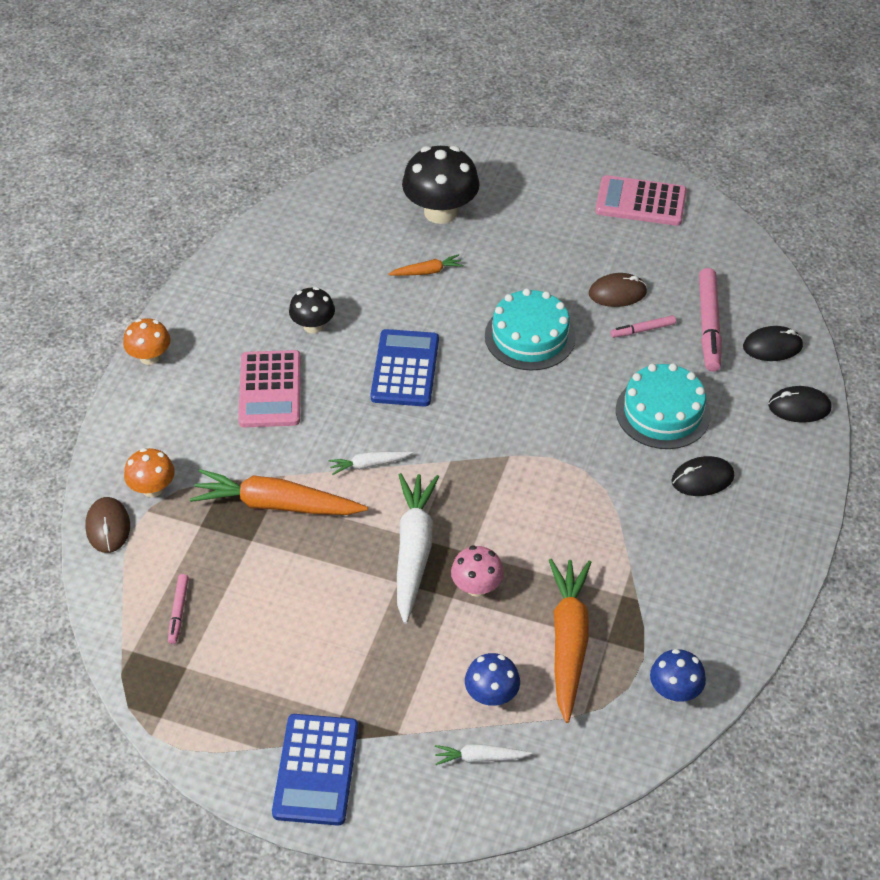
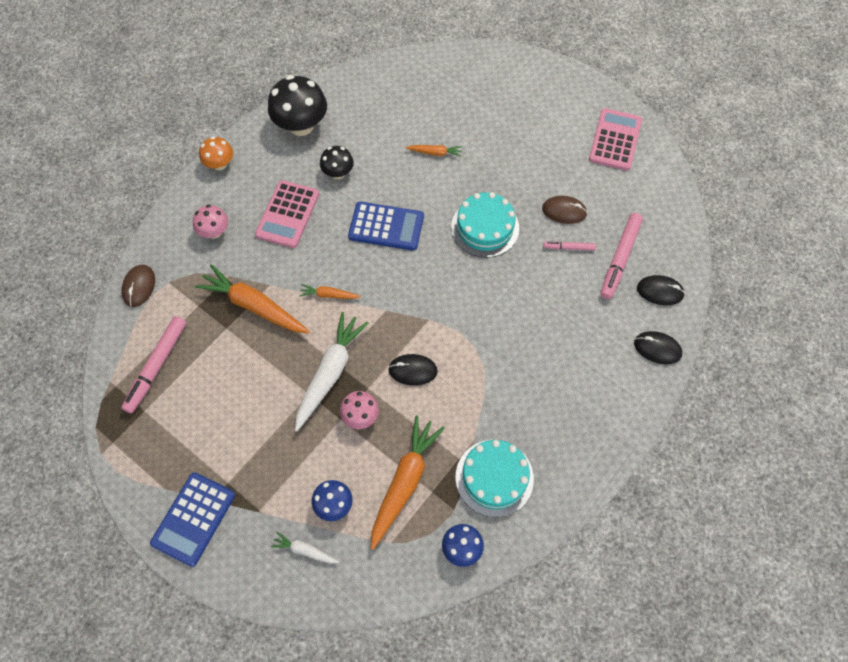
camera: 20 degrees right, 15 degrees up
(152, 488) = (179, 266): orange mushroom -> none
(178, 611) = (156, 366): pink marker -> pink marker, size x1.92
(181, 435) = (214, 231): none -> pink mushroom
(369, 464) = (329, 295): white carrot -> orange carrot
(405, 369) = (386, 227): blue calculator -> blue calculator turned 75 degrees clockwise
(440, 212) = (465, 106): black mushroom -> black mushroom (301, 125)
(641, 202) = (615, 140): pink calculator -> pink calculator turned 75 degrees clockwise
(663, 412) = (553, 320): turquoise cake -> turquoise cake (494, 477)
(702, 479) = (558, 384): black mouse -> black mouse (412, 370)

